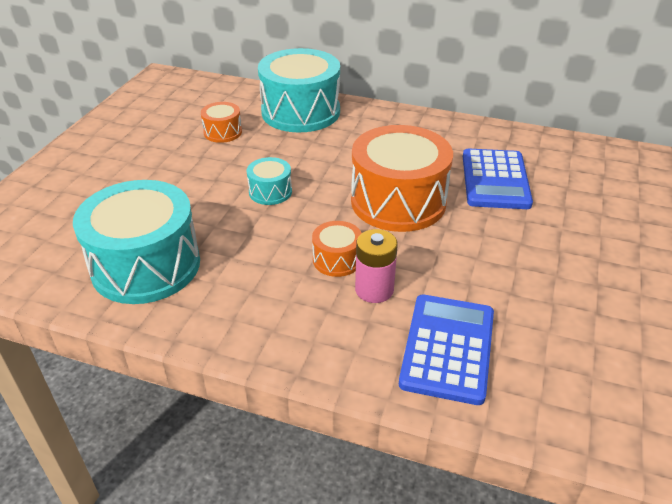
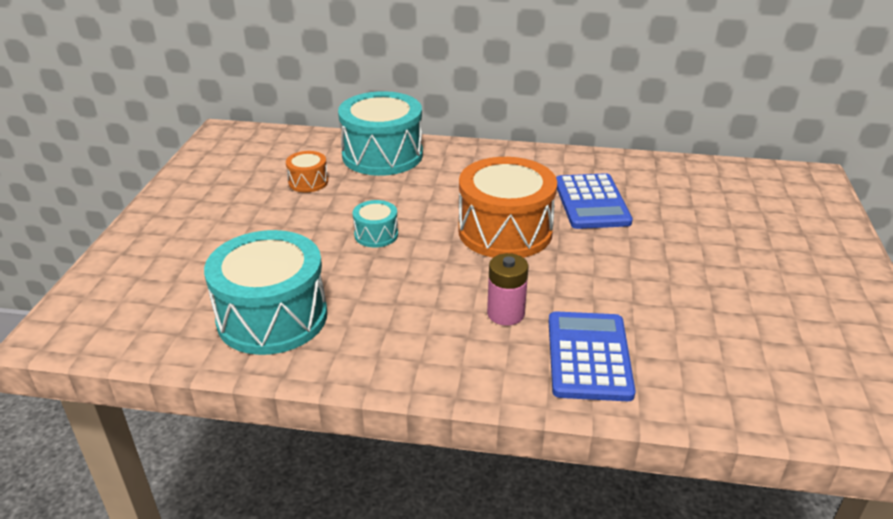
camera: 10 degrees left, 5 degrees down
(337, 260) = (462, 290): orange drum -> none

